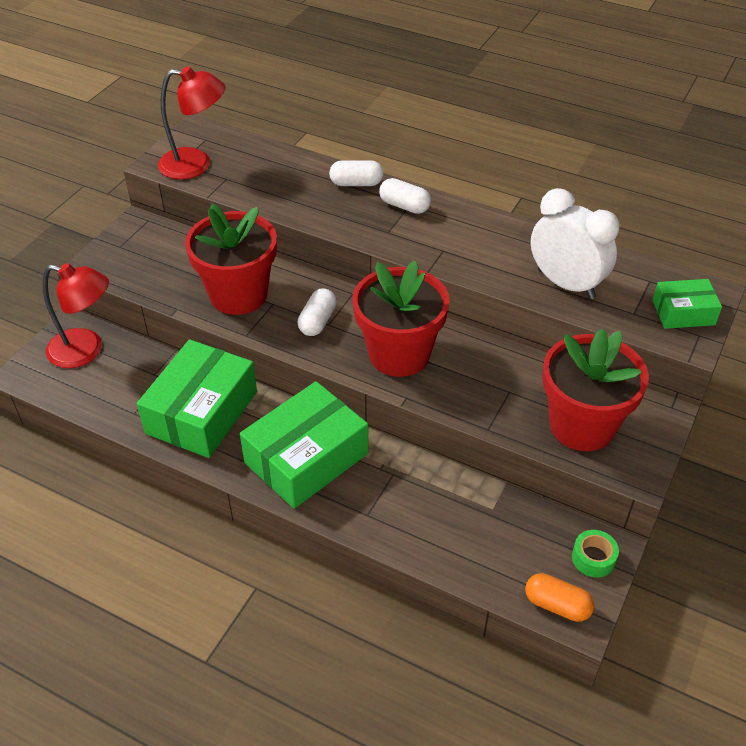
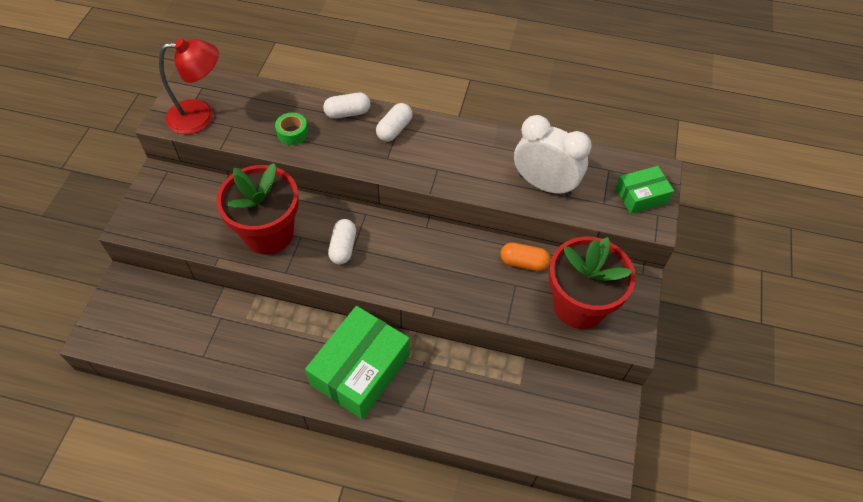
camera: 15 degrees left, 10 degrees up
(86, 351) = (143, 303): red lamp -> none
(202, 412) = (261, 344): green box -> none
(399, 354) = (419, 266): red flower pot -> none
(404, 206) = (394, 129): white capsule -> white capsule turned 75 degrees counterclockwise
(557, 605) = (587, 459): orange capsule -> orange capsule (523, 262)
(593, 558) = (605, 411): green tape -> green tape (292, 133)

